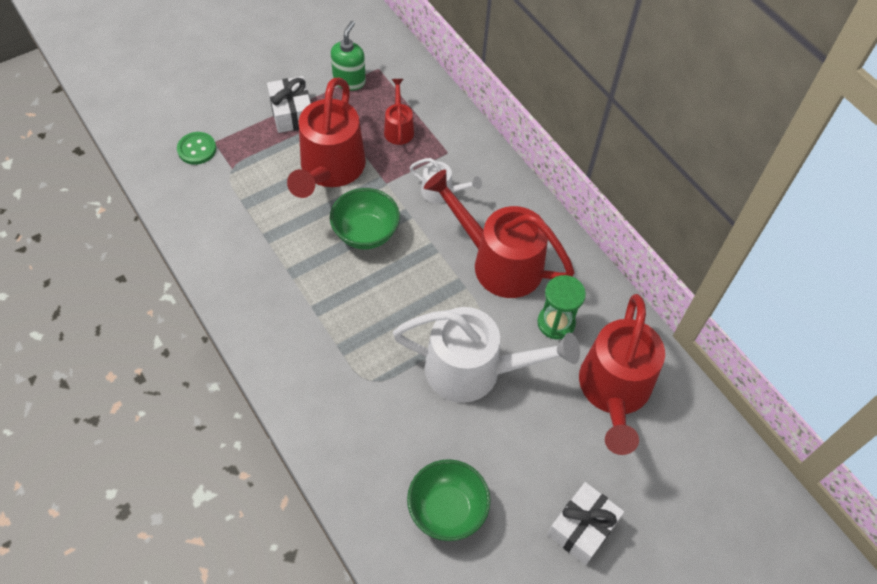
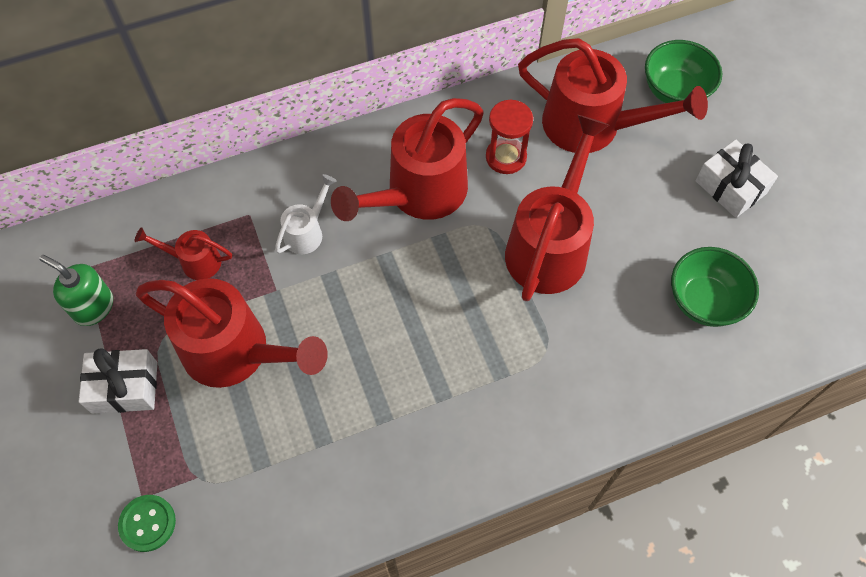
camera: 75 degrees left, 5 degrees up
(365, 233) = (346, 325): green bowl -> green bowl (675, 91)
(475, 371) = (551, 244): white watering can -> red watering can
(556, 323) = (506, 157): green hourglass -> red hourglass

